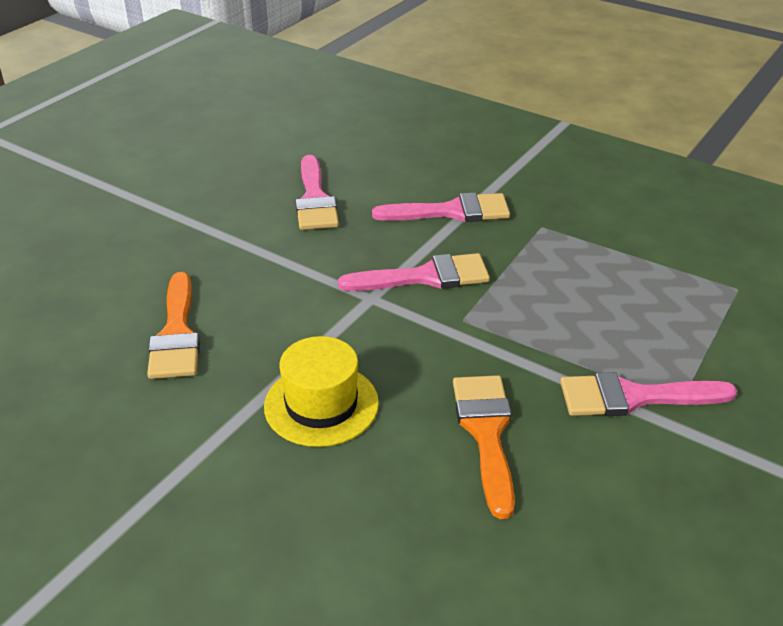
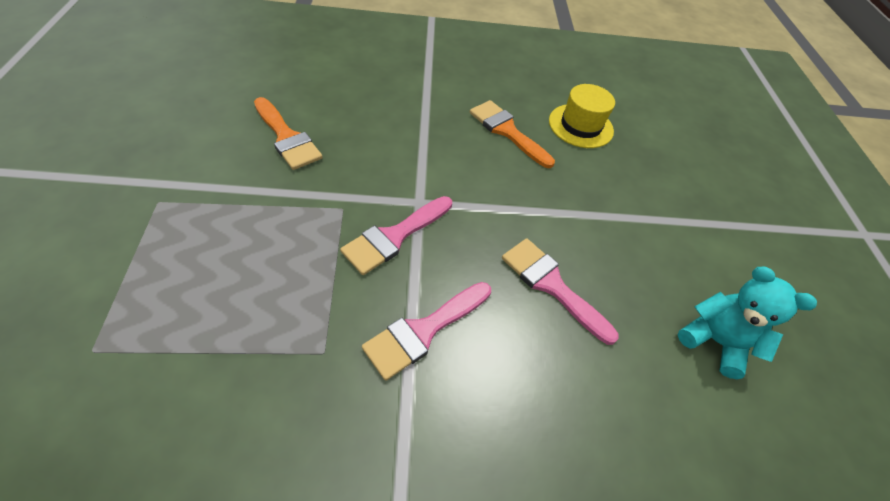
camera: 140 degrees right, 15 degrees up
(233, 137) = (714, 341): none -> turquoise teddy bear
(321, 404) = (390, 122): yellow hat -> yellow hat (580, 126)
(633, 397) = (194, 192): pink brush -> none

